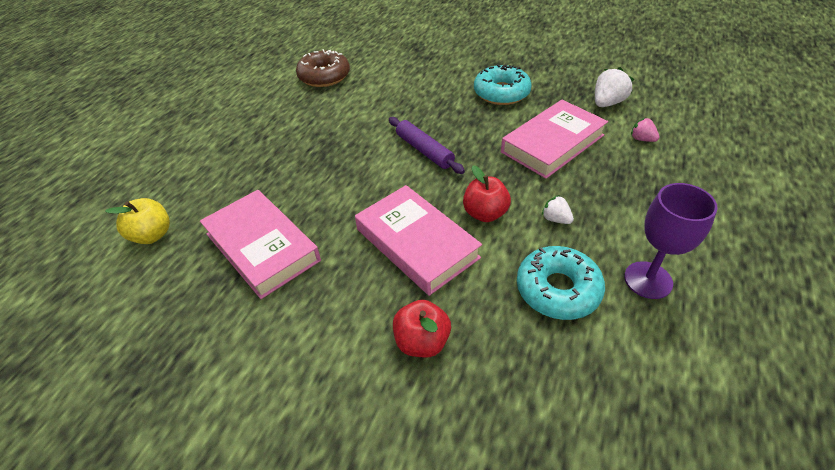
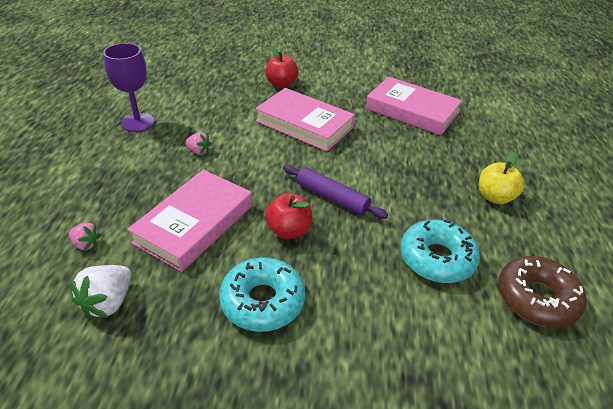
camera: 160 degrees right, 5 degrees down
(152, 235) = (495, 108): yellow apple -> yellow apple (495, 197)
(485, 213) = (257, 148): red apple -> red apple (289, 230)
(555, 219) = (198, 151): white strawberry -> pink strawberry
(557, 289) = (201, 111): turquoise donut -> turquoise donut (437, 258)

